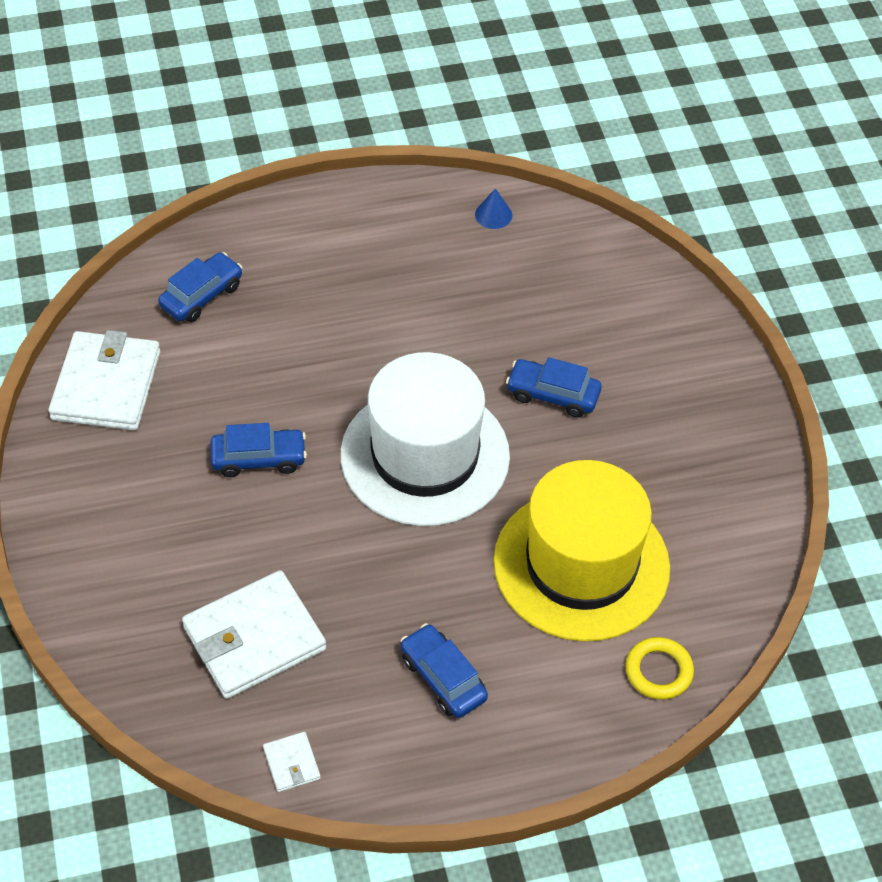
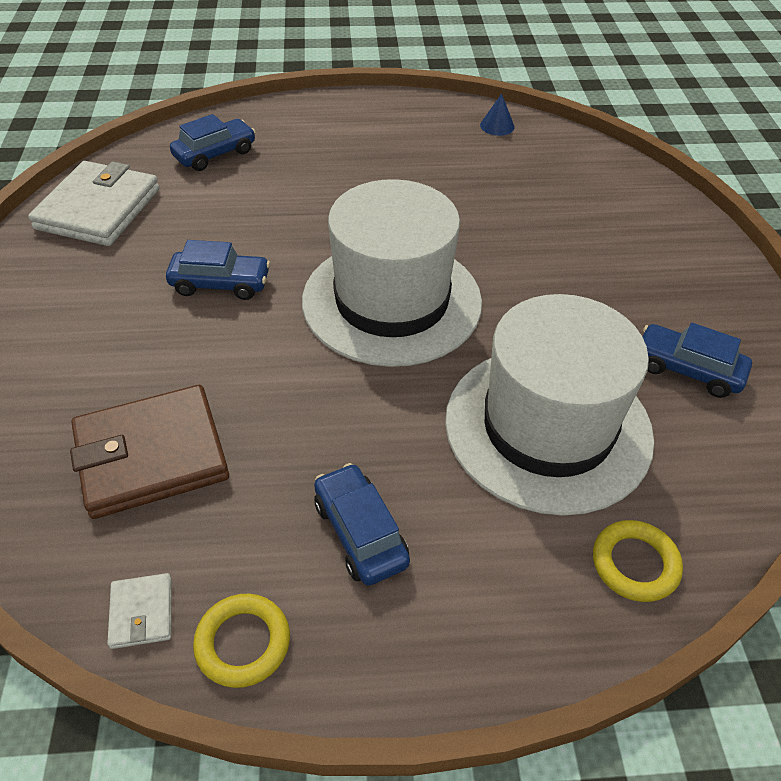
camera: 10 degrees right, 5 degrees down
(254, 638) = (151, 455): white wallet -> brown wallet
(374, 773) = (243, 643): none -> yellow ring
(552, 395) = (534, 264): blue car -> blue car (687, 369)
(581, 564) = (548, 427): yellow hat -> white hat

